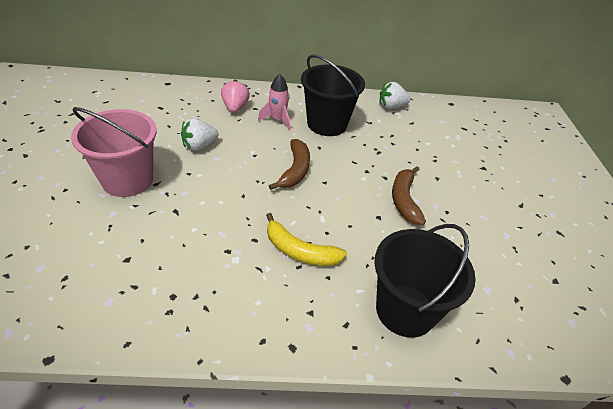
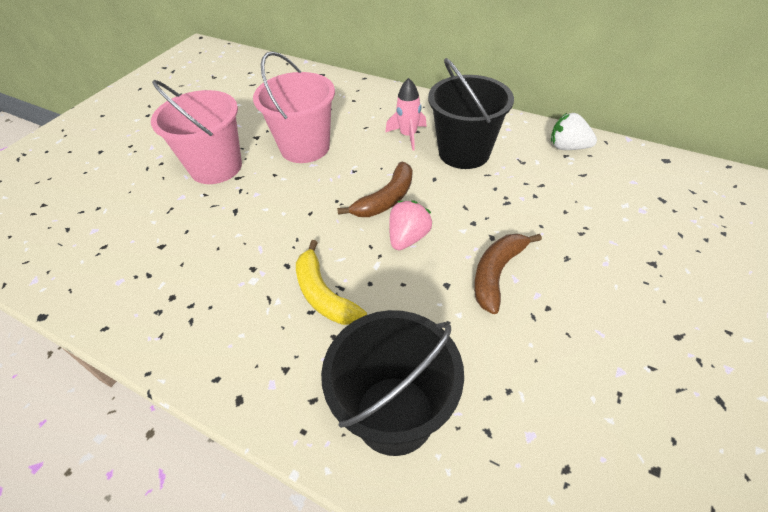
camera: 35 degrees right, 5 degrees up
(199, 146) = (305, 147): white strawberry -> pink bucket
(235, 108) = (371, 113): pink strawberry -> pink strawberry (408, 238)

